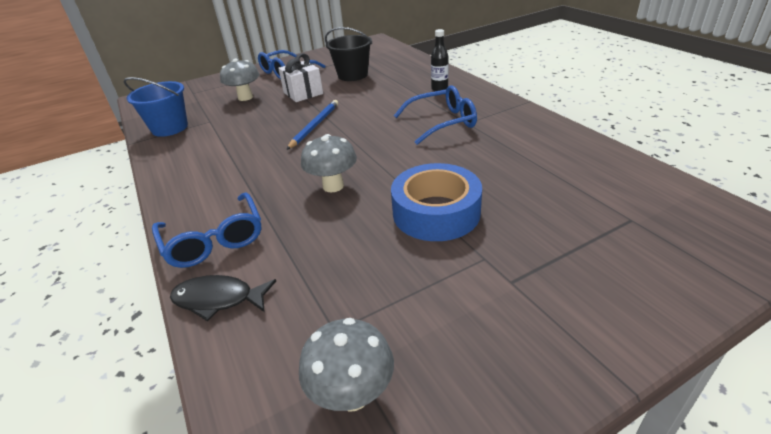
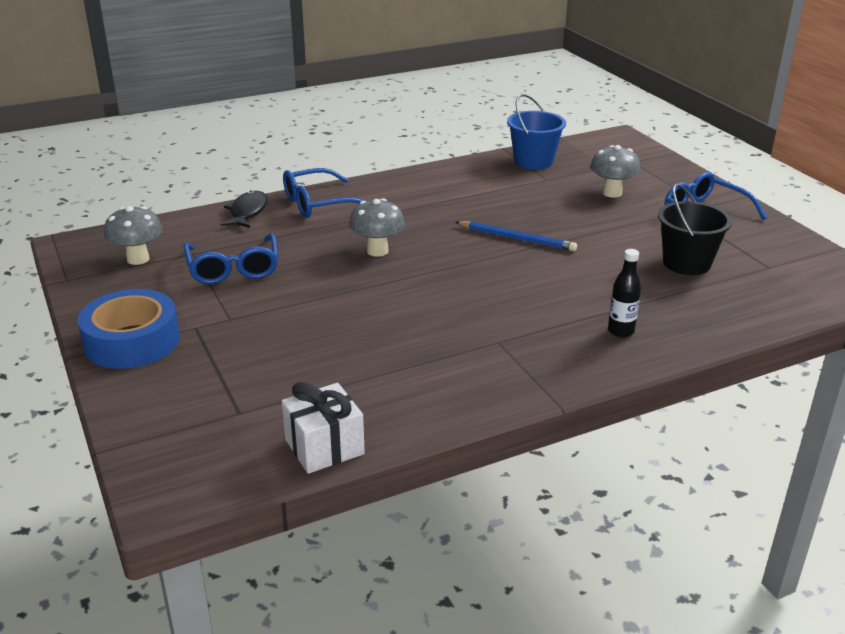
camera: 90 degrees right, 5 degrees down
(303, 93) = (620, 228): white gift -> white gift (324, 447)
(436, 212) = (307, 302): blue tape -> blue tape (132, 341)
(442, 122) = (503, 323): blue glasses -> blue glasses (233, 268)

